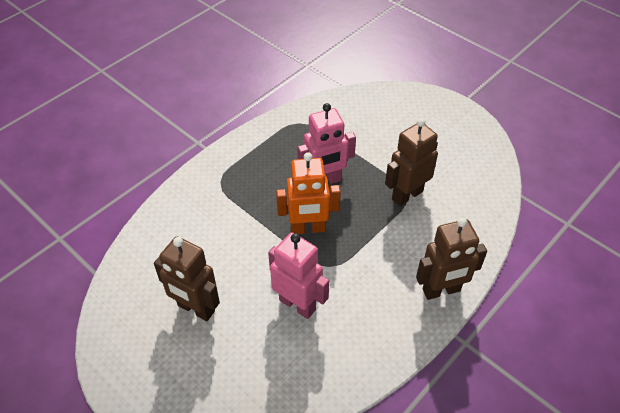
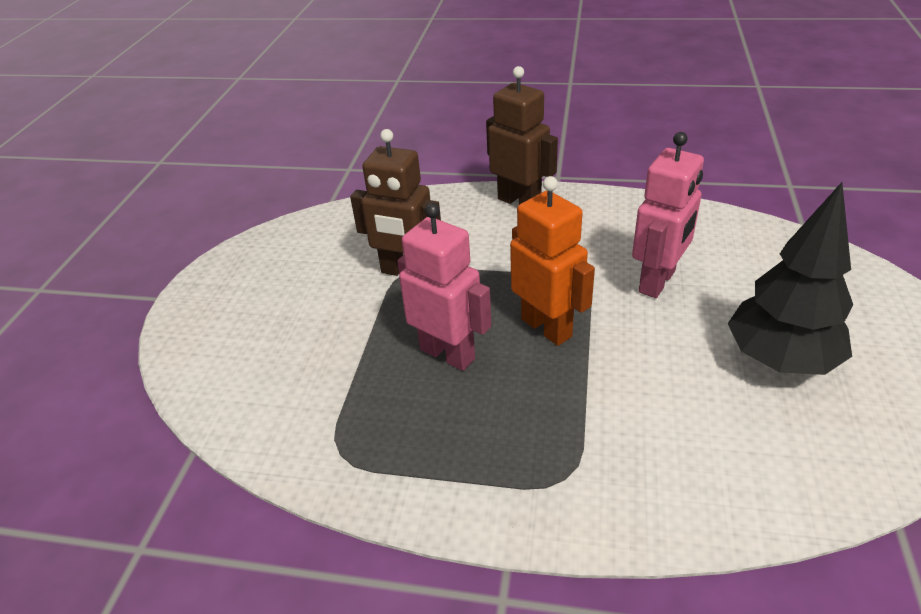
camera: 120 degrees left, 10 degrees down
(195, 309) = (779, 360): brown robot -> black tree
(297, 304) = (657, 282): pink robot -> pink robot turned 150 degrees counterclockwise

